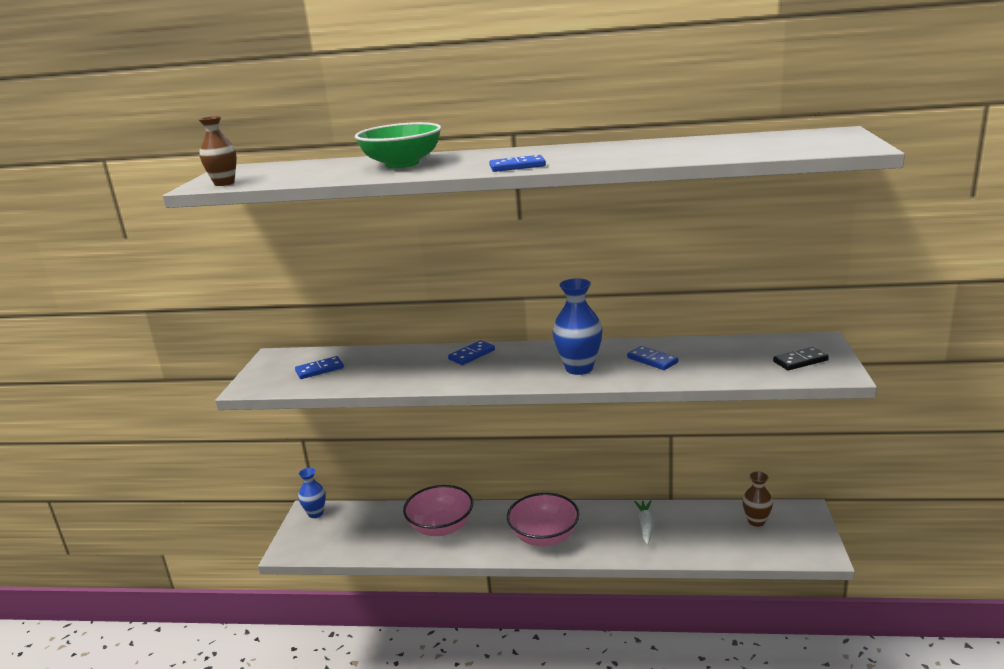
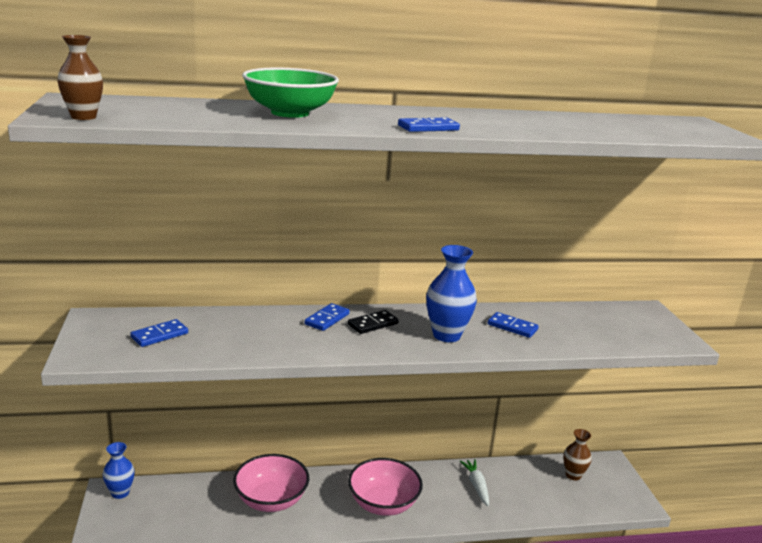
camera: 20 degrees left, 0 degrees up
(800, 361) = (643, 329): black domino -> black domino (373, 324)

